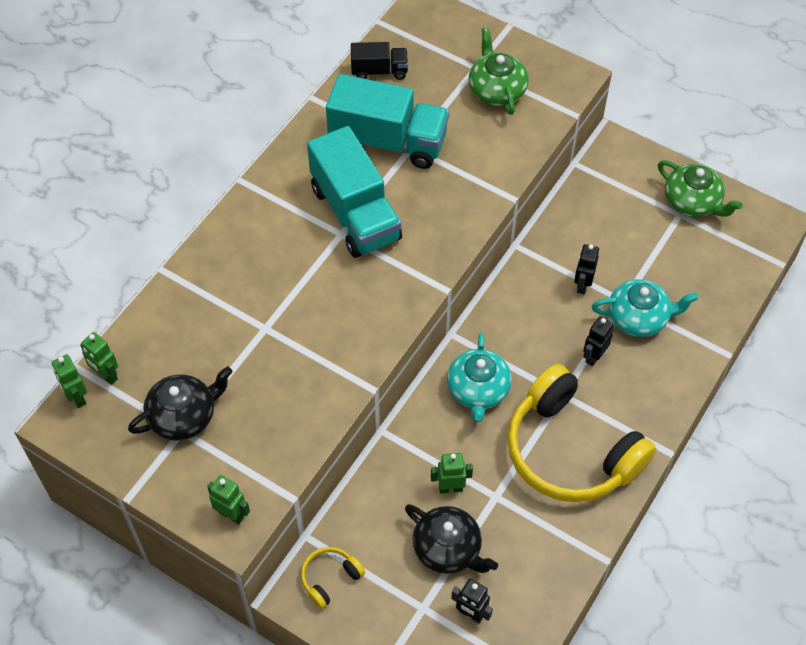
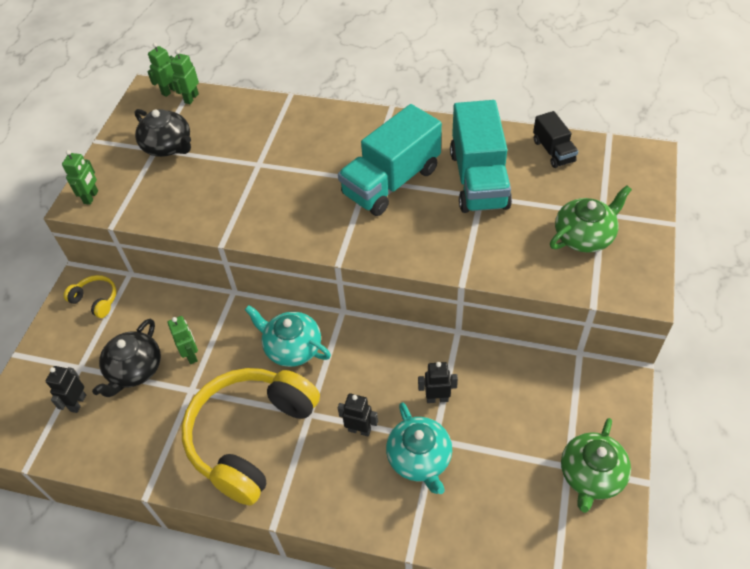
camera: 75 degrees right, 5 degrees down
(478, 390) = (292, 347): turquoise teapot -> turquoise teapot turned 45 degrees clockwise

